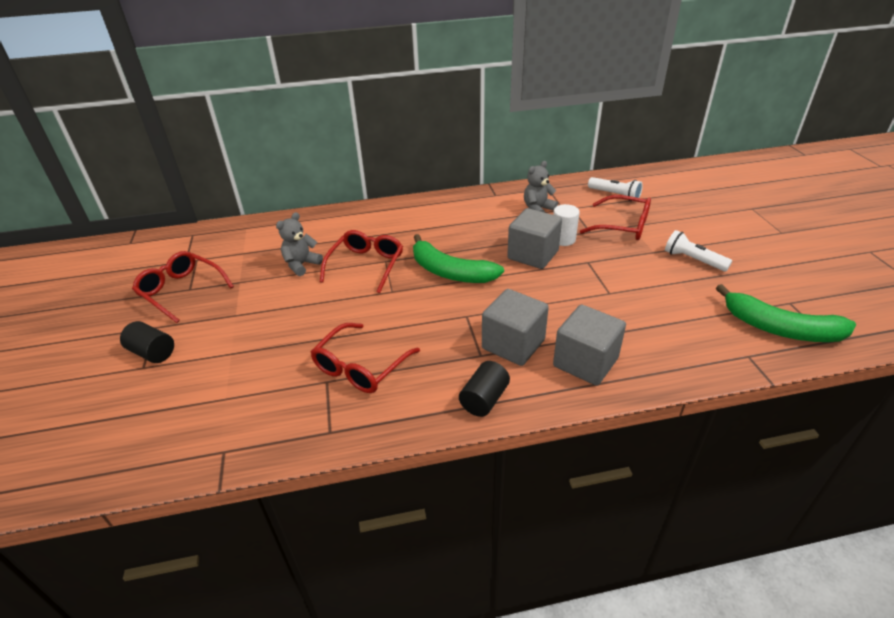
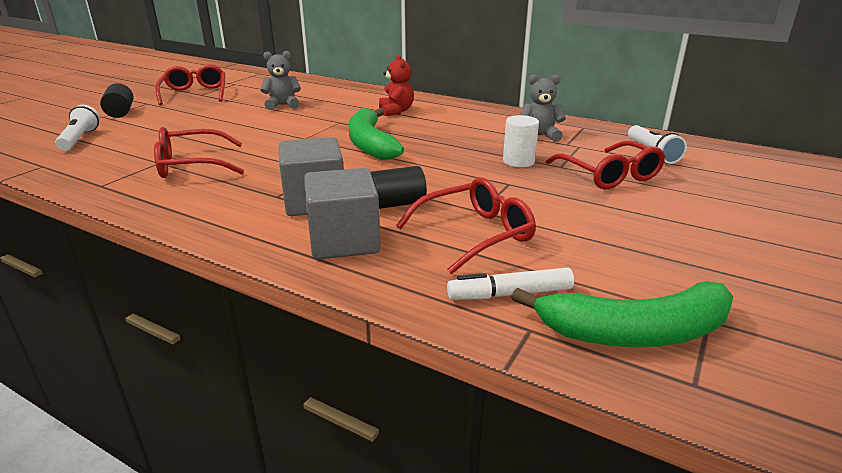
camera: 40 degrees right, 10 degrees down
(366, 265) = (321, 119): red glasses -> red glasses (475, 234)
(406, 228) = (396, 111): none -> red teddy bear
(484, 399) = (217, 220): black cylinder -> black cylinder (397, 204)
(533, 255) = (464, 160): grey cube -> none
(693, 260) = (641, 228): white flashlight -> white flashlight (80, 139)
(711, 341) = (510, 294): none -> white marker
(780, 328) = (634, 332): green banana -> green banana turned 75 degrees counterclockwise

